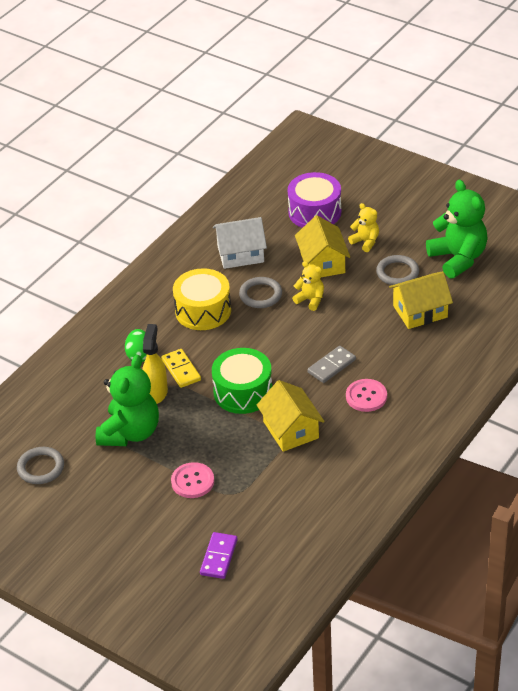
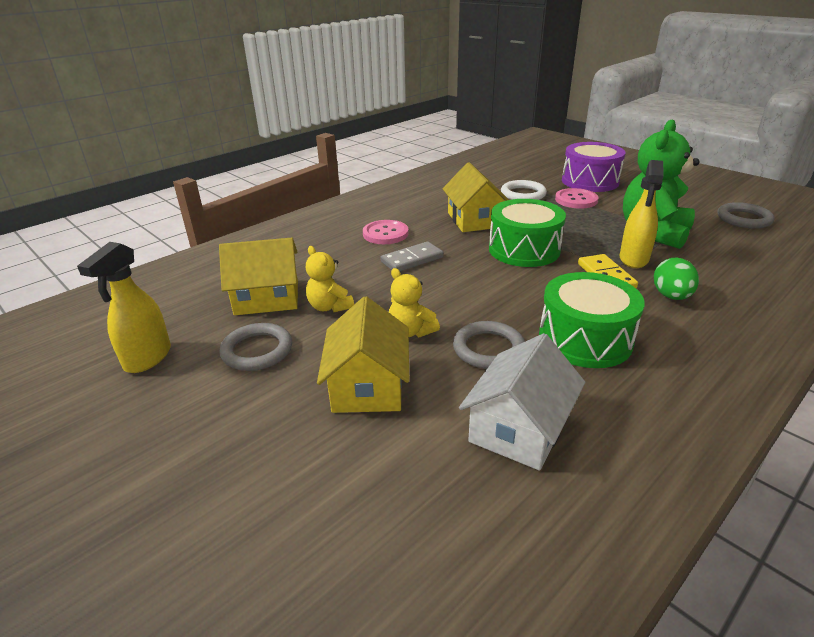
camera: 170 degrees left, 10 degrees down
(203, 310) = (585, 339): yellow drum -> green drum
(218, 557) = (548, 167): purple domino -> none
(240, 254) = (519, 428): white house -> white house turned 60 degrees counterclockwise
(247, 486) = (523, 194): none -> white ring
(315, 212) = (333, 507): purple drum -> purple drum (590, 181)
(365, 242) = (270, 413): yellow teddy bear -> yellow teddy bear (329, 307)
(458, 258) = (147, 358): green teddy bear -> yellow spray bottle

